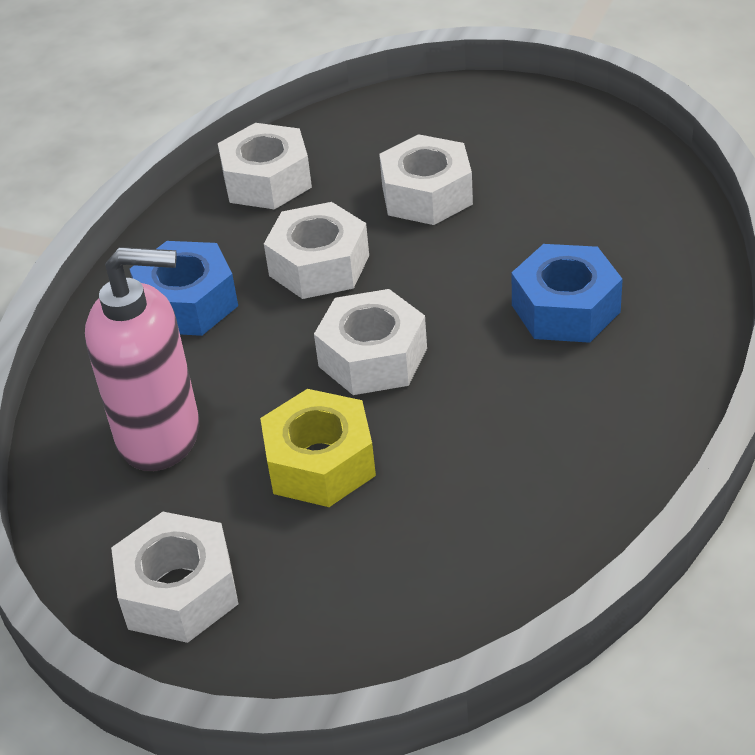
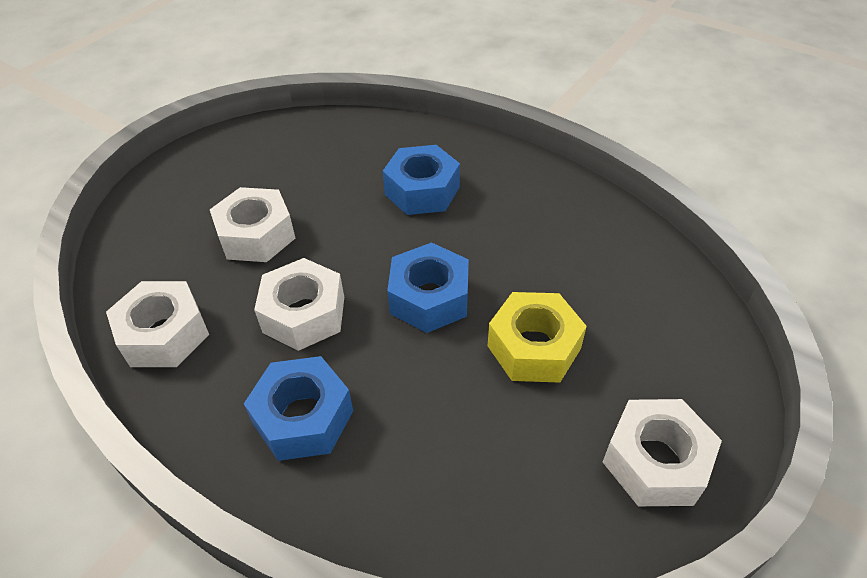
camera: 80 degrees left, 5 degrees up
(160, 435) = (472, 458): pink soap dispenser -> none
(373, 357) = (429, 298): white nut -> blue nut

